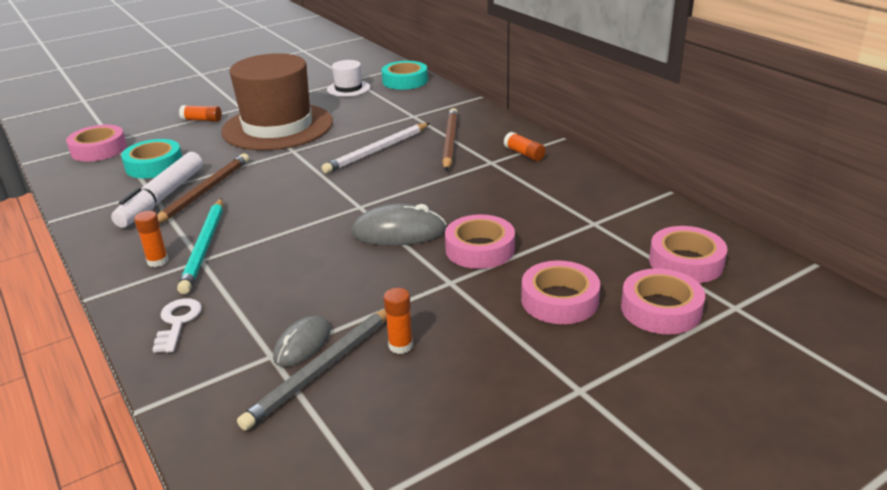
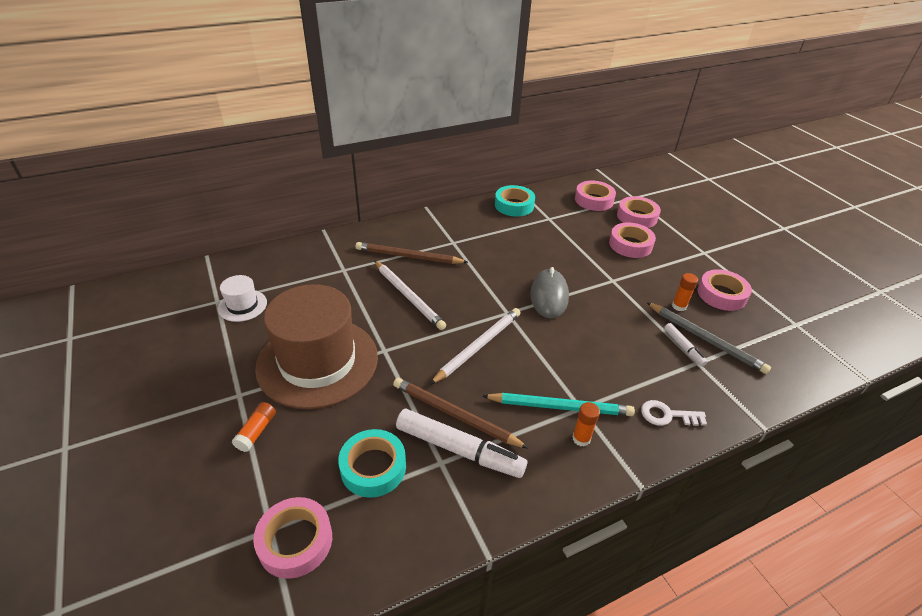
camera: 85 degrees left, 10 degrees up
(300, 194) = (478, 346): none -> white pencil
(303, 344) = (683, 347): grey mouse -> white marker
(405, 81) = (251, 266): turquoise tape -> turquoise tape (514, 205)
(480, 249) = (575, 264): pink tape -> pink tape (721, 294)
(524, 154) = (445, 227): orange glue stick -> none

